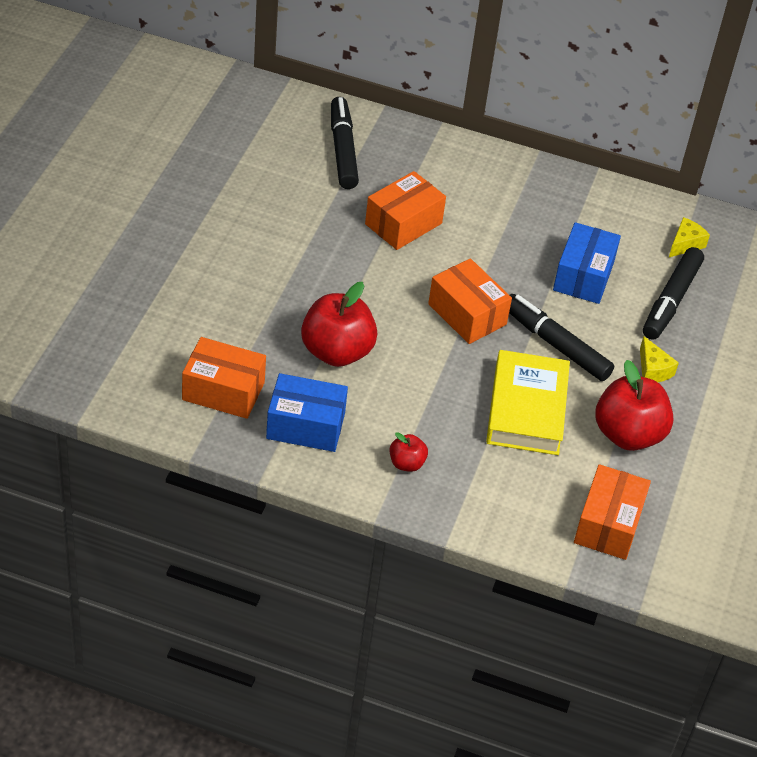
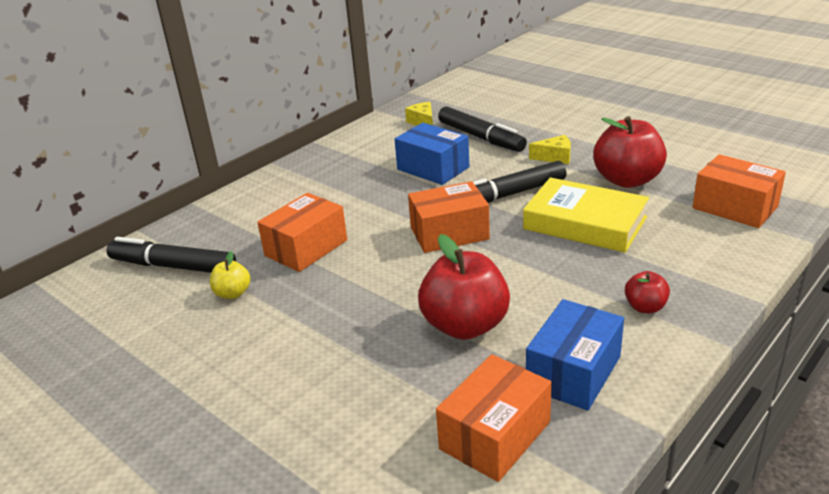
camera: 60 degrees left, 15 degrees down
(322, 200) = (233, 293): none -> yellow apple
(403, 224) = (306, 248): orange box -> orange box turned 60 degrees clockwise

